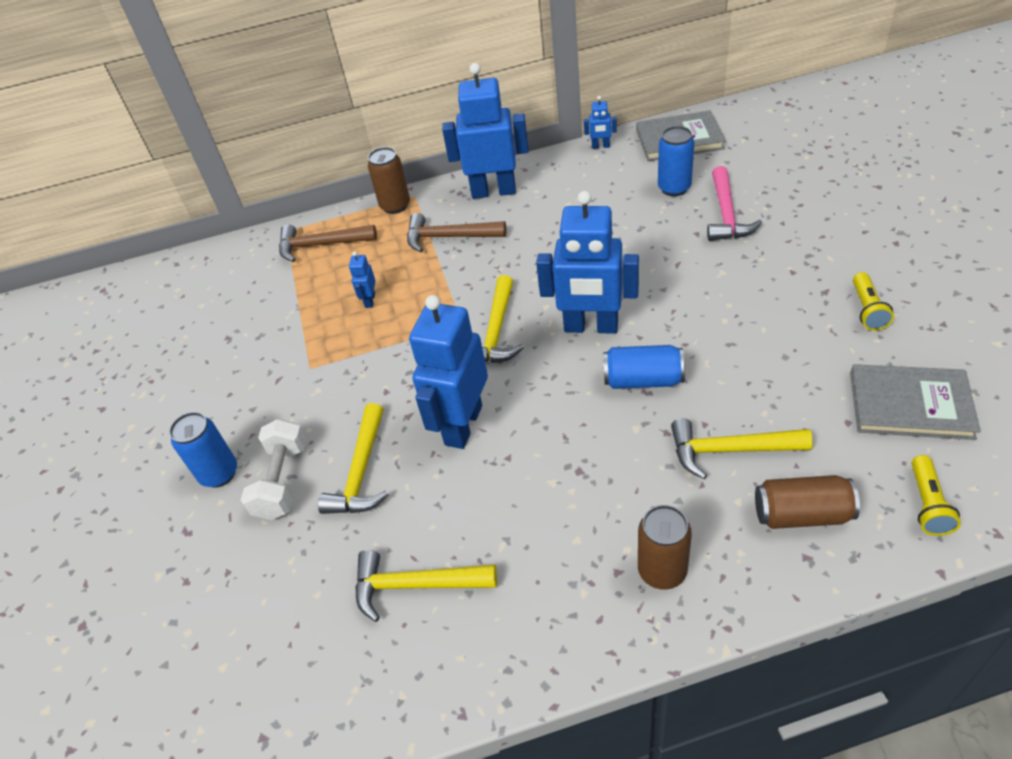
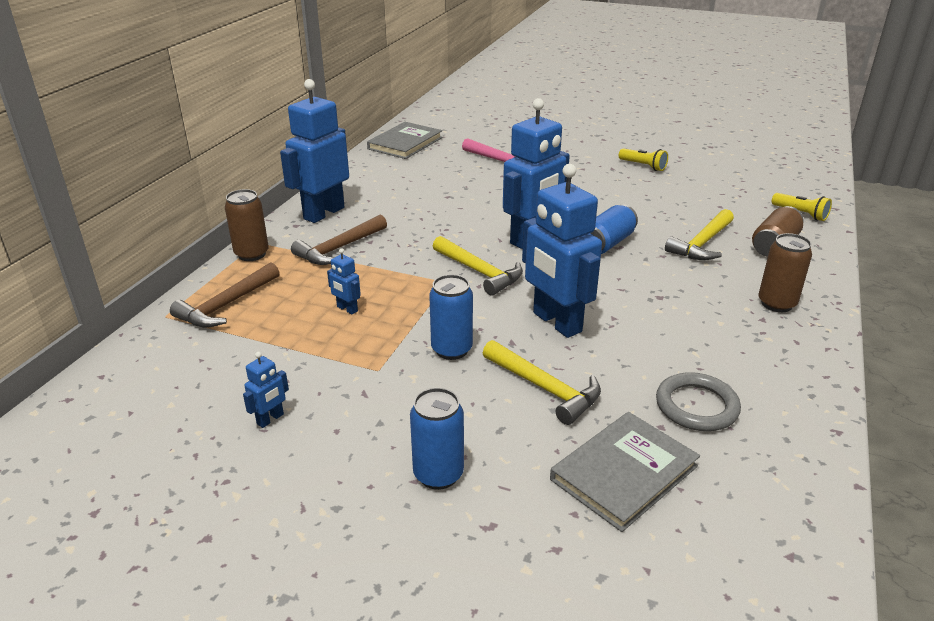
camera: 60 degrees left, 15 degrees down
(282, 481) = (500, 436): white dumbbell -> none
(416, 585) = (696, 406): yellow hammer -> grey ring
(600, 146) = (358, 164): blue robot -> blue robot (270, 419)
(674, 188) = (448, 163): blue can -> blue can (451, 350)
(910, 405) = (727, 188): grey book -> grey book (624, 473)

